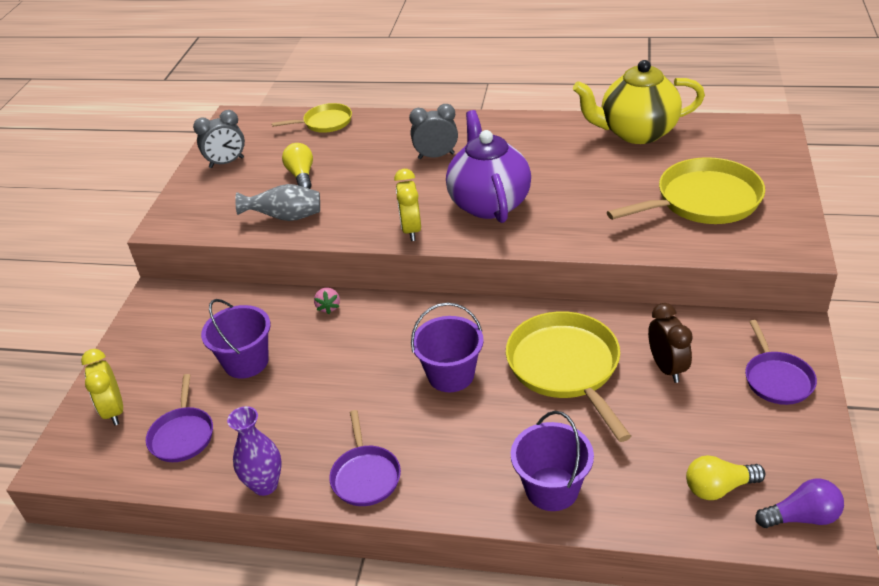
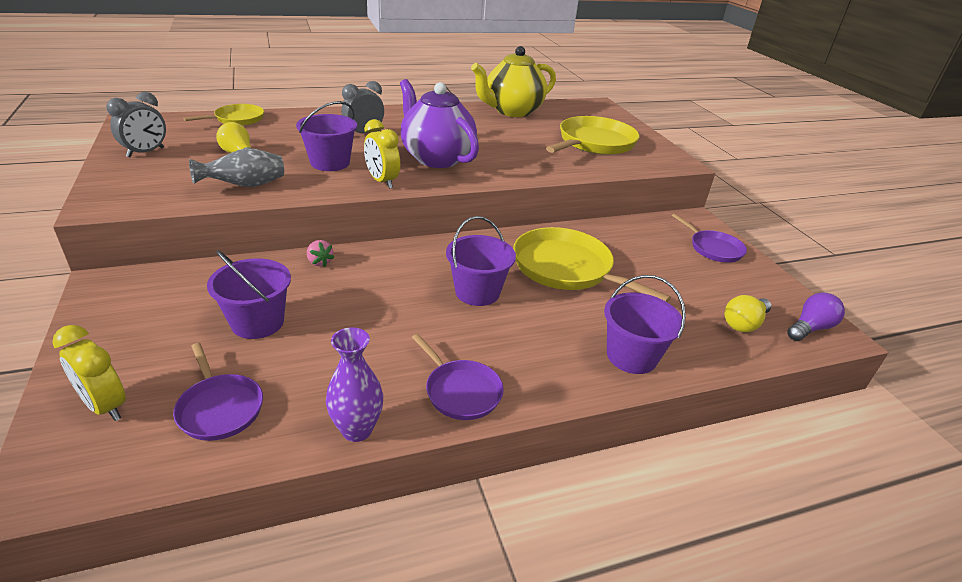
camera: 35 degrees left, 5 degrees down
(377, 196) = (330, 163): none -> purple bucket
(666, 368) = (638, 255): brown clock -> none

